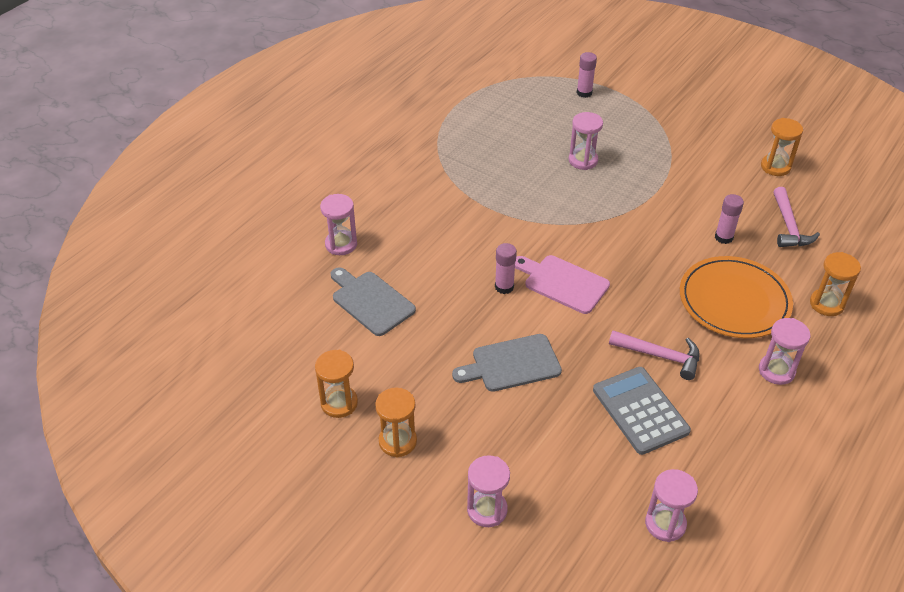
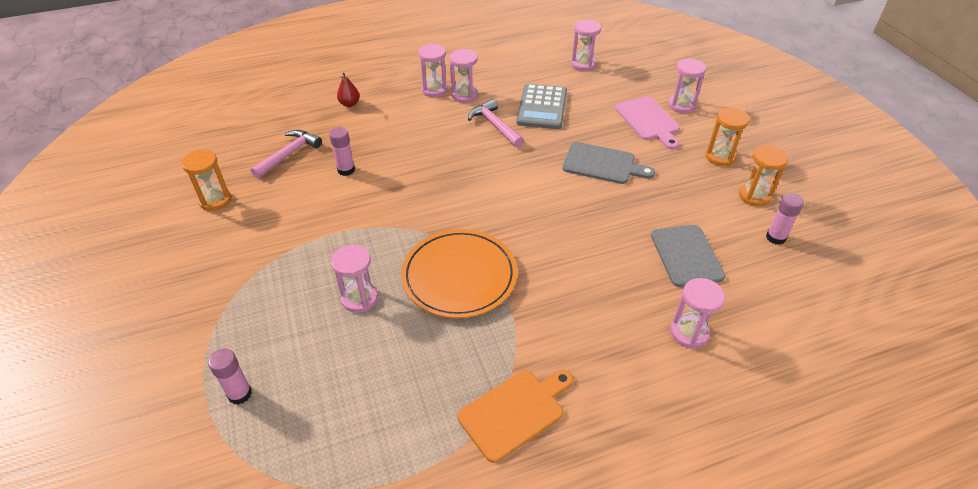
camera: 145 degrees left, 0 degrees up
(424, 152) = (515, 412): none -> orange cutting board
(504, 287) = (560, 216): pink glue stick -> pink glue stick (775, 237)
(563, 283) = (509, 197): pink cutting board -> pink cutting board (648, 121)
(734, 301) = (403, 131): orange plate -> orange plate (459, 276)
(737, 381) = (464, 95): none -> pink hourglass
(826, 304) = (349, 104): orange hourglass -> red pear

